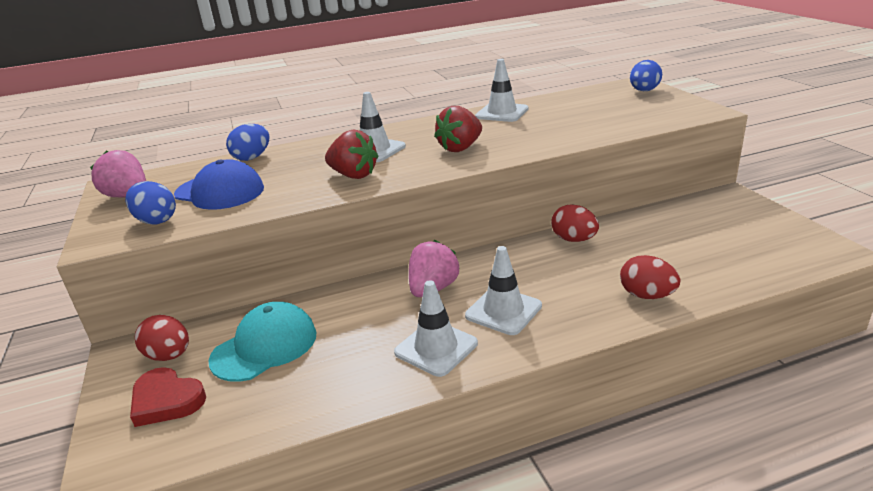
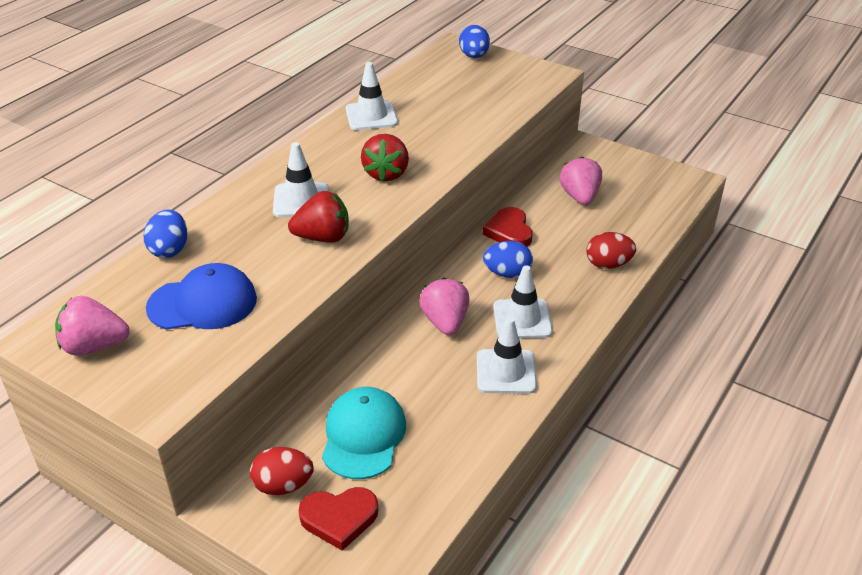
camera: 40 degrees left, 10 degrees up
(156, 221) = (186, 360): blue egg -> blue egg (507, 273)
(574, 240) = (509, 231): red egg -> red heart
(678, 232) = (579, 197): none -> pink strawberry

